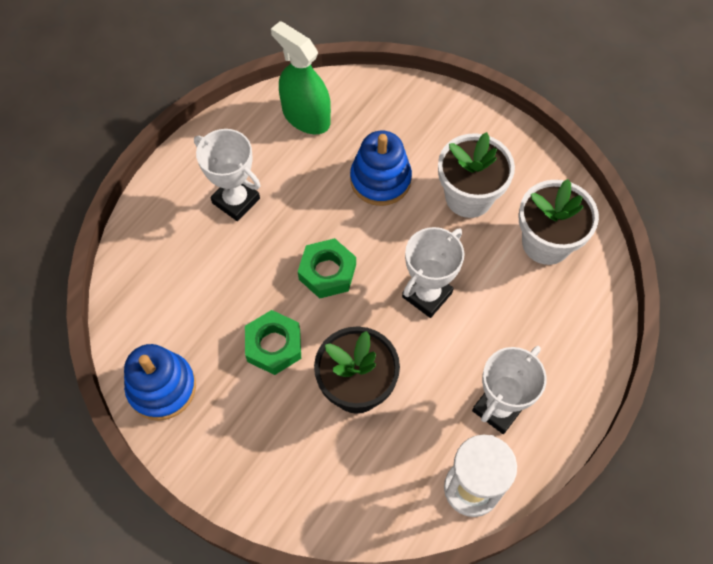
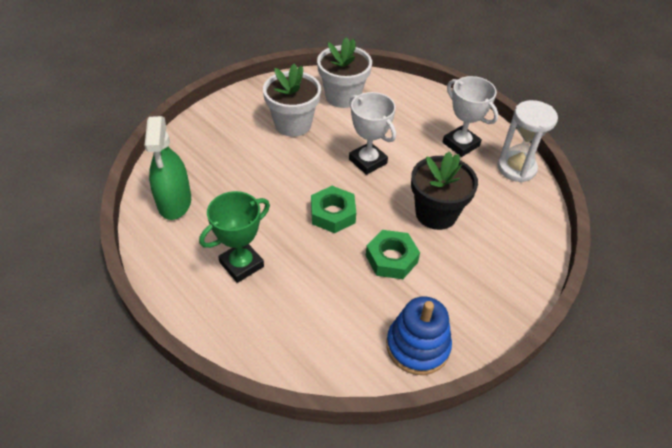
camera: 80 degrees left, 15 degrees down
(236, 200) = (241, 264): white trophy -> green trophy
(306, 117) = (174, 202): green spray bottle -> green spray bottle turned 60 degrees counterclockwise
(380, 180) = (259, 167): blue stacking toy -> none

